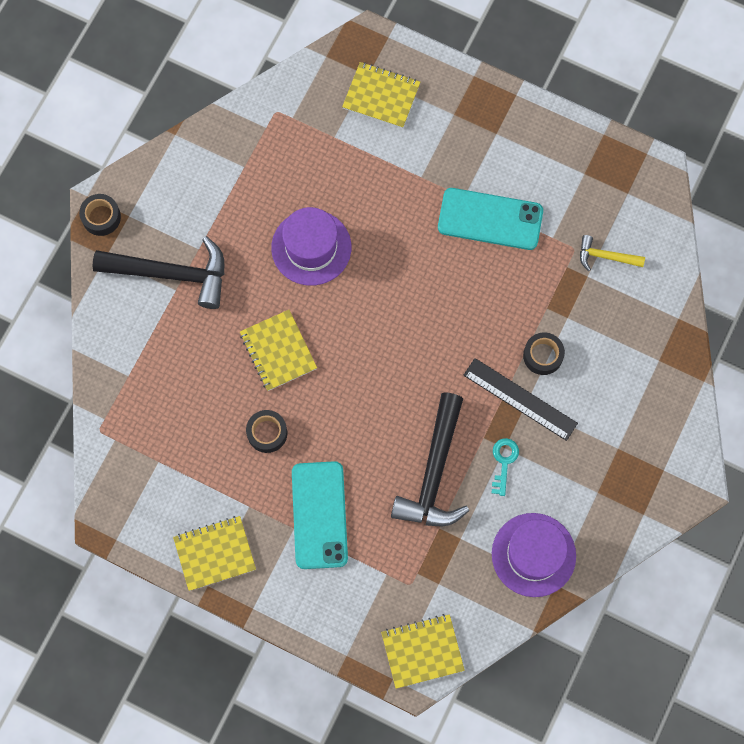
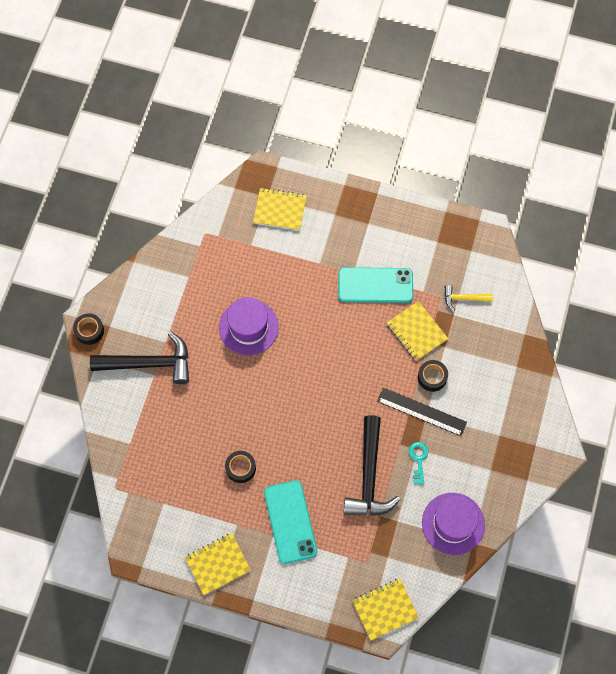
camera: 10 degrees left, 5 degrees down
(278, 351) = (238, 406): yellow notebook -> yellow notebook (417, 331)

